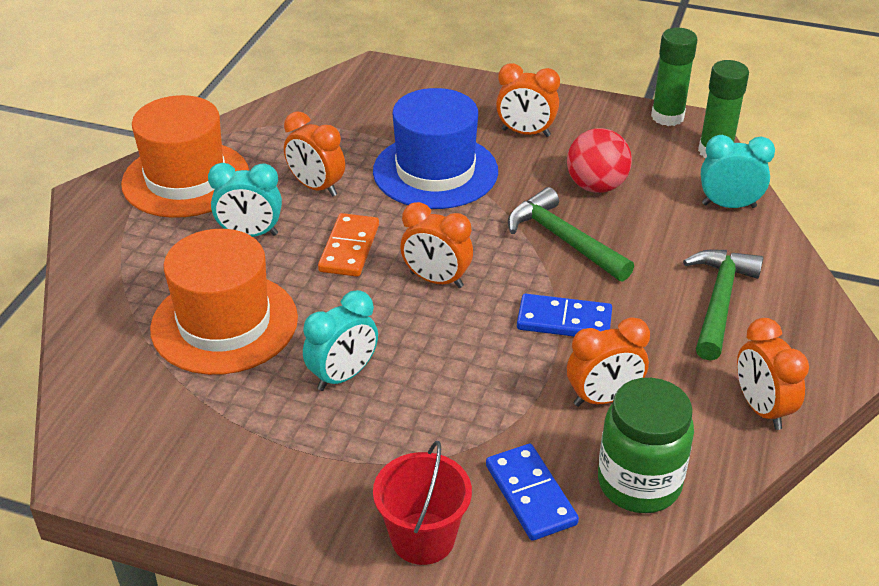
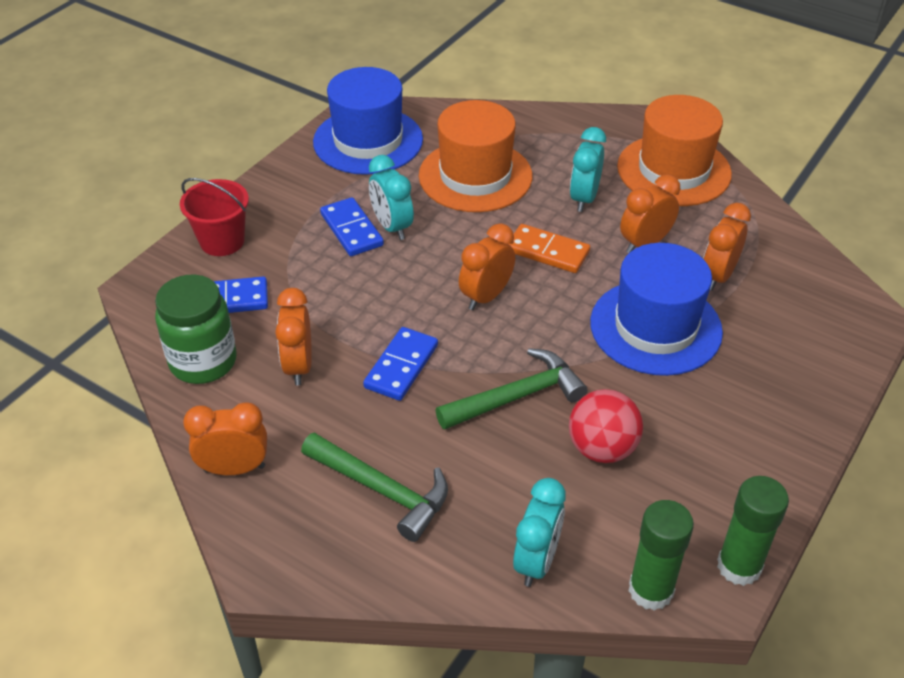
camera: 105 degrees right, 5 degrees up
(161, 441) = (368, 141): none -> blue hat
(359, 411) = (352, 230): none -> blue domino
(525, 133) = (718, 415): orange clock -> orange clock (718, 276)

